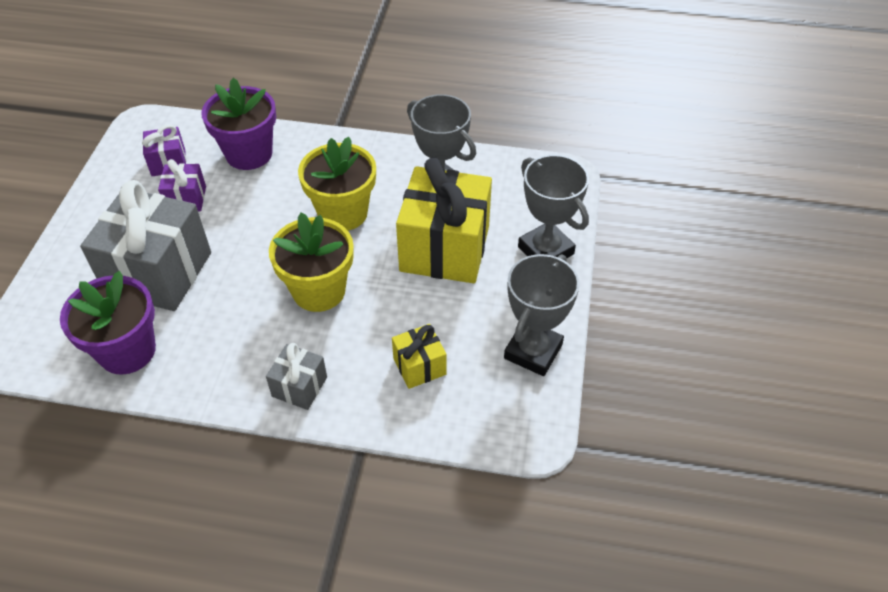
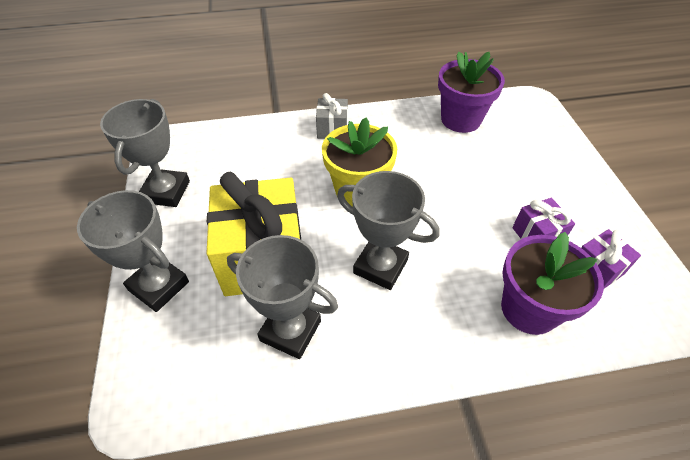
camera: 160 degrees right, 0 degrees up
(159, 273) = (492, 169): grey gift -> none
(343, 213) = (380, 266): yellow flower pot -> grey trophy
(419, 366) = (254, 160): yellow gift -> none

